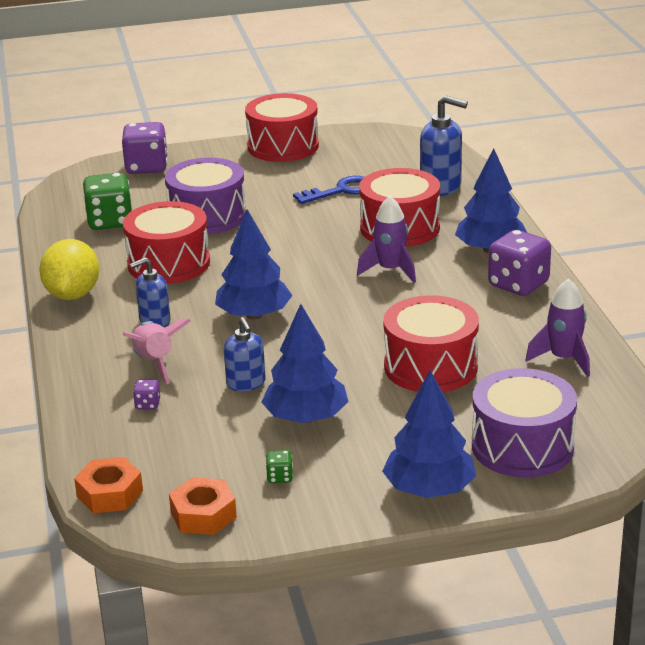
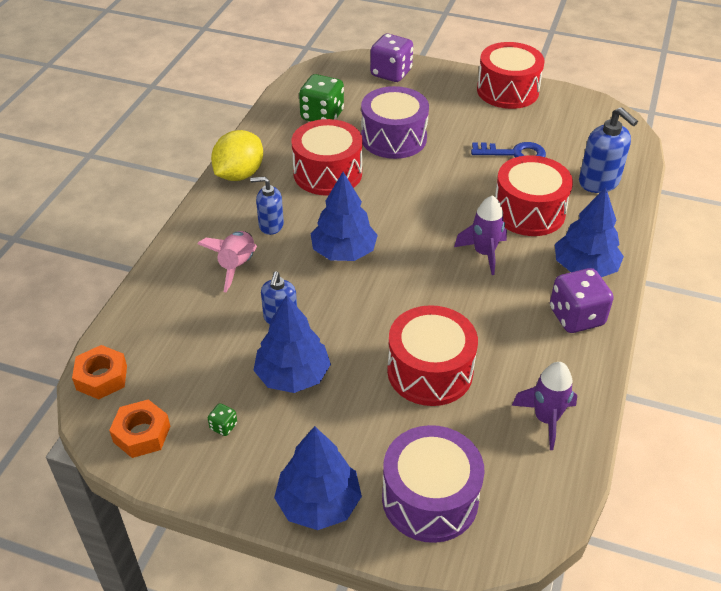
camera: 30 degrees right, 15 degrees up
(148, 404) = (198, 304): purple dice -> none

